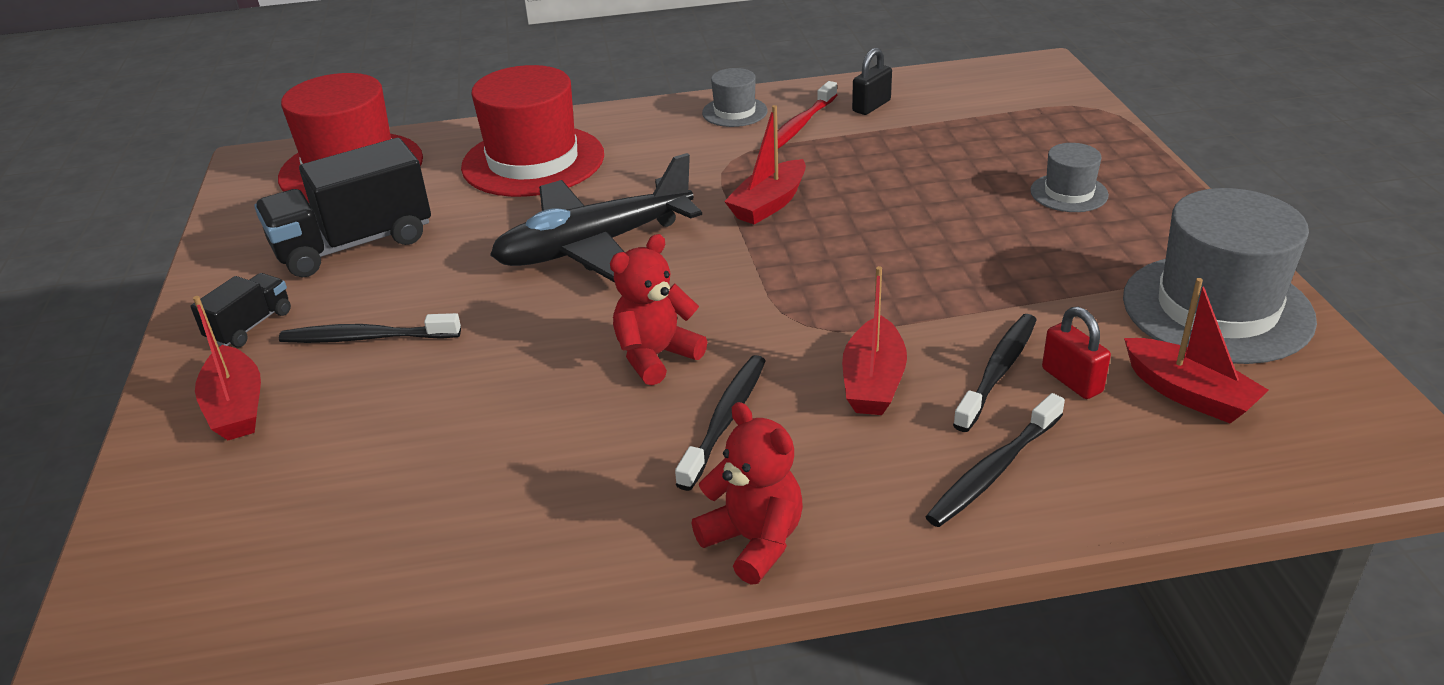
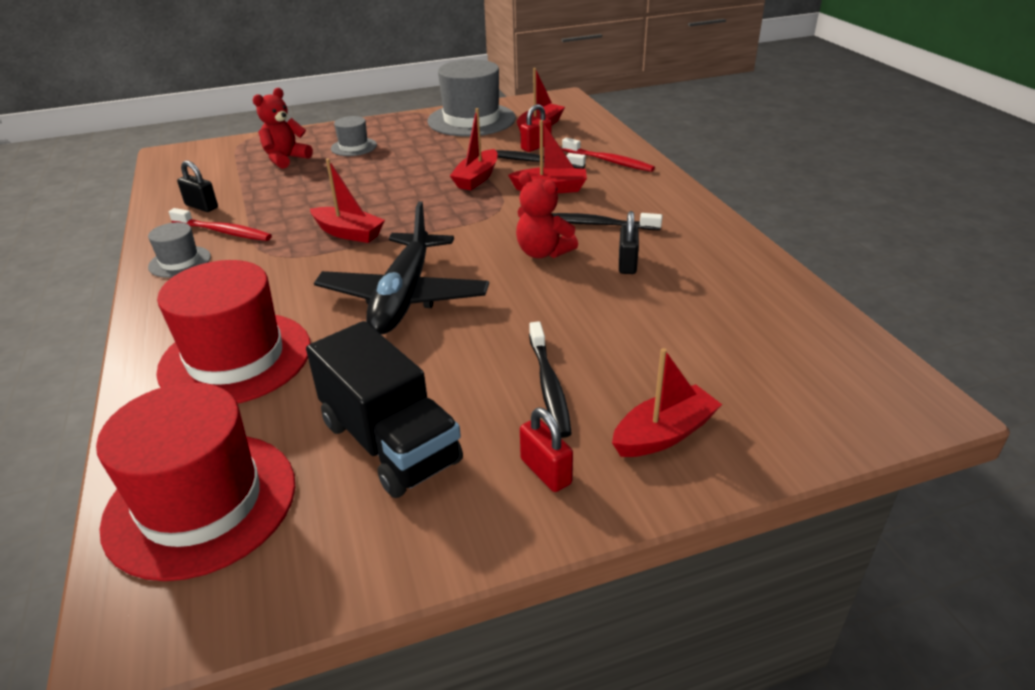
camera: 100 degrees left, 0 degrees up
(250, 326) = (545, 471): black truck -> red padlock
(589, 434) = (627, 264): none -> black padlock
(594, 246) = (404, 297): black plane -> black plane turned 45 degrees clockwise
(754, 541) = (686, 208): red teddy bear -> red teddy bear (286, 159)
(929, 307) = (477, 178): none -> red boat
(993, 470) = (609, 161): black toothbrush -> red toothbrush

